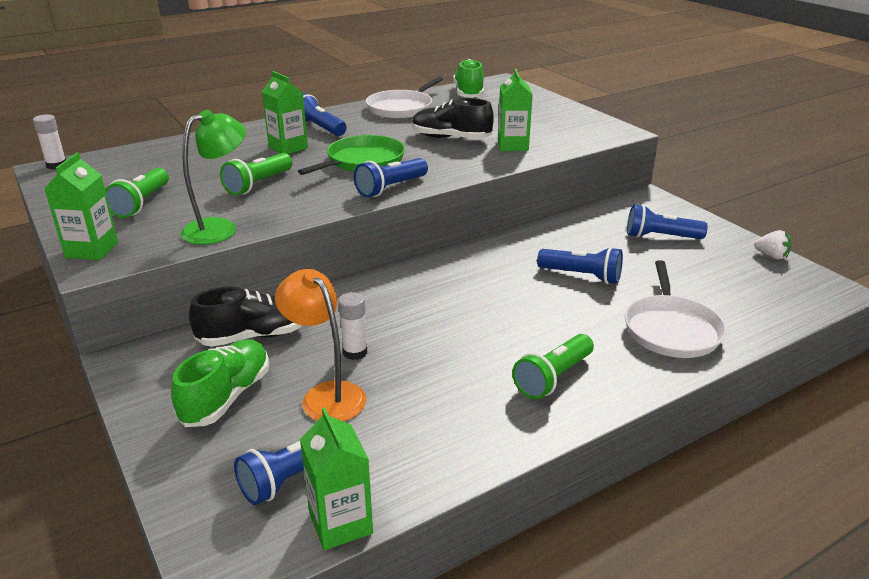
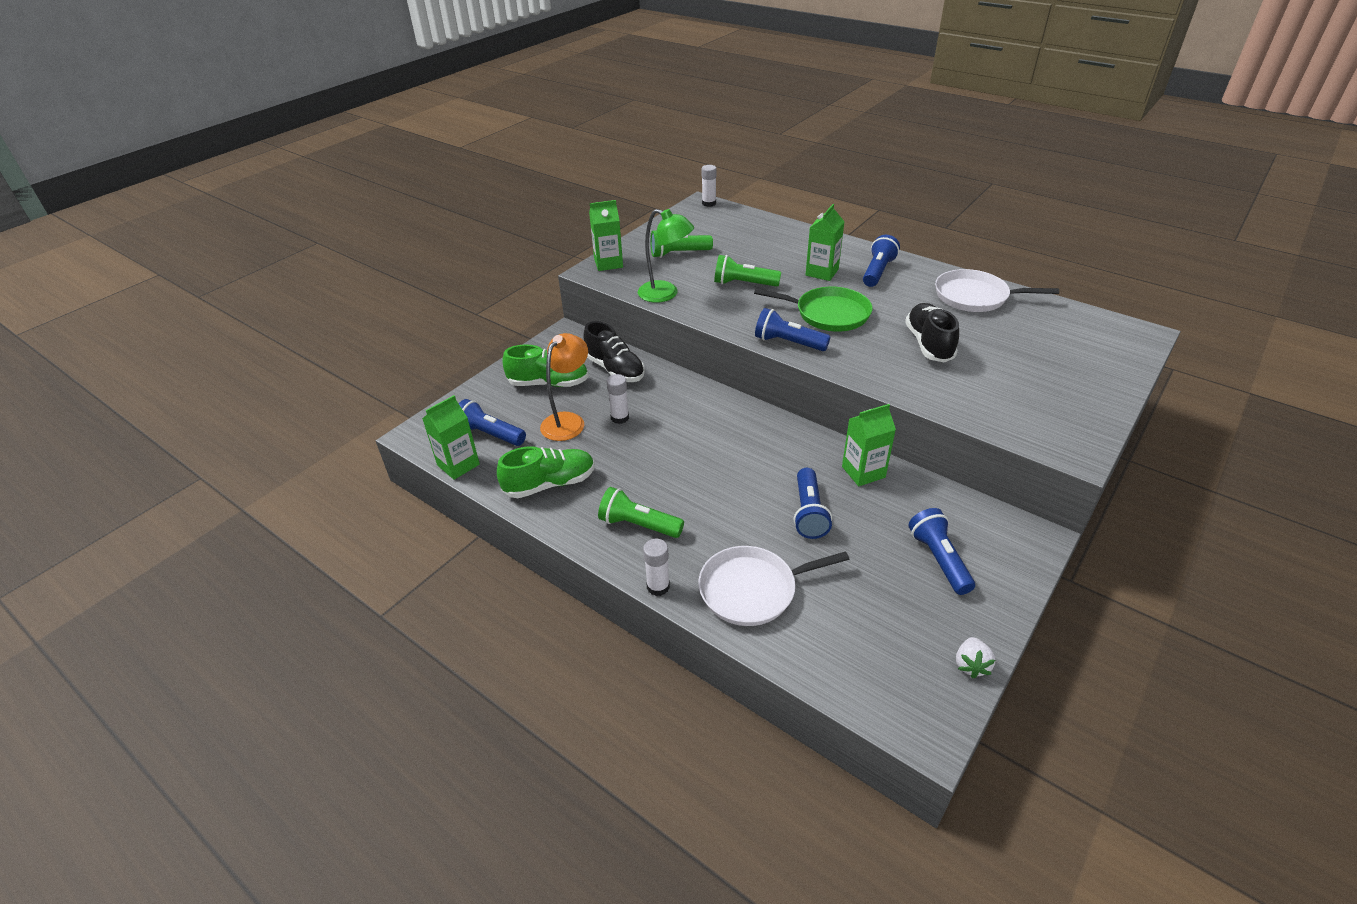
camera: 70 degrees right, 10 degrees up
(468, 93) = (1068, 323): green shoe -> green shoe (550, 484)
(512, 146) = (949, 385): green carton -> green carton (863, 472)
(652, 384) = (658, 586): none -> white glue stick

